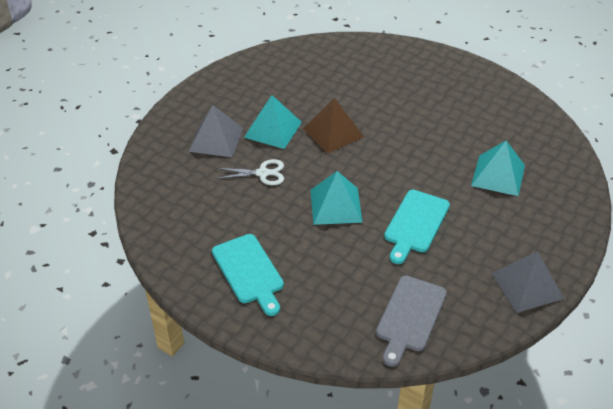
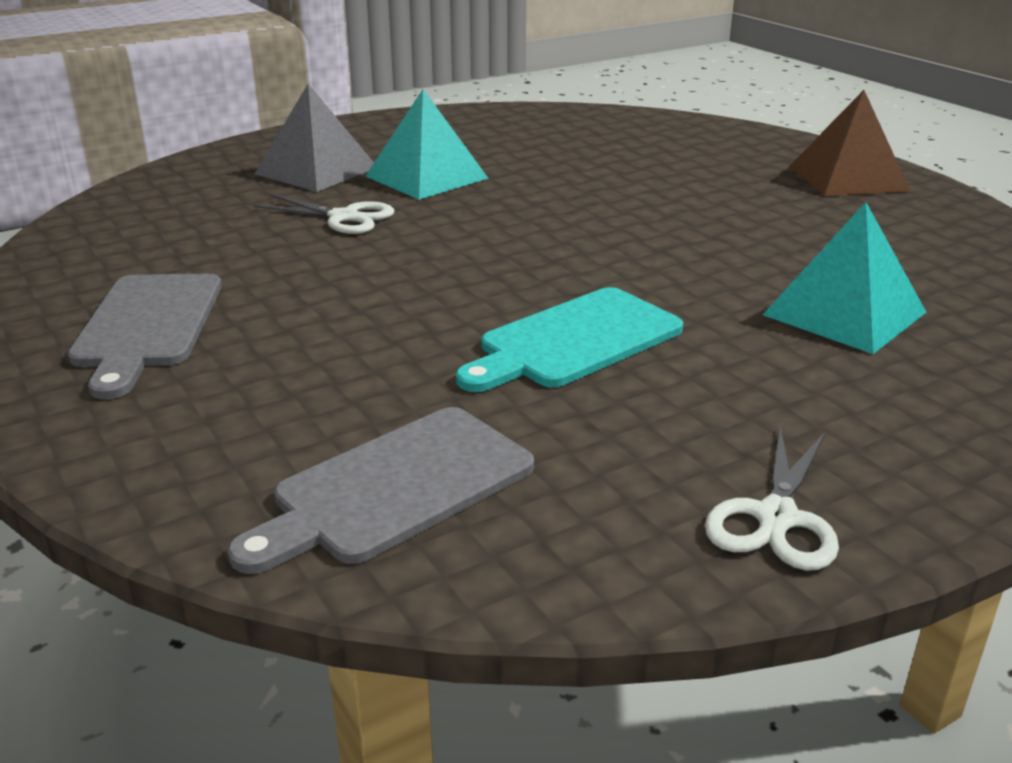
camera: 25 degrees right, 15 degrees down
(249, 271) = (148, 326): turquoise cutting board -> grey cutting board
(333, 132) = (532, 198): brown pyramid -> brown pyramid (848, 178)
(336, 206) = (431, 280): turquoise pyramid -> none
(527, 286) = (776, 518): grey pyramid -> white scissors

